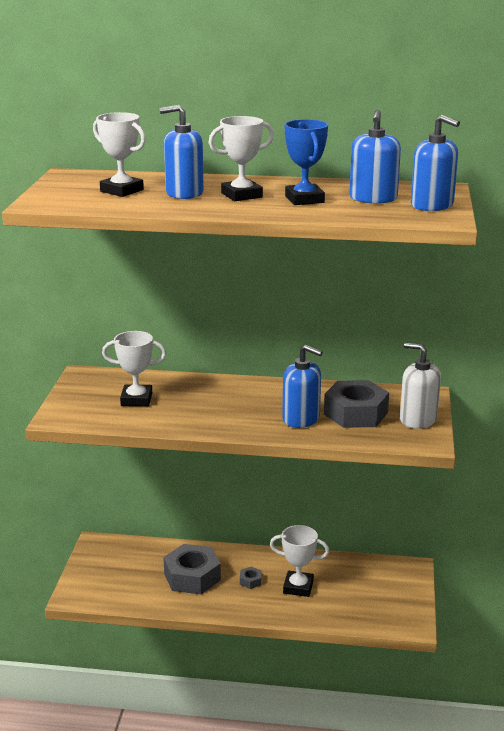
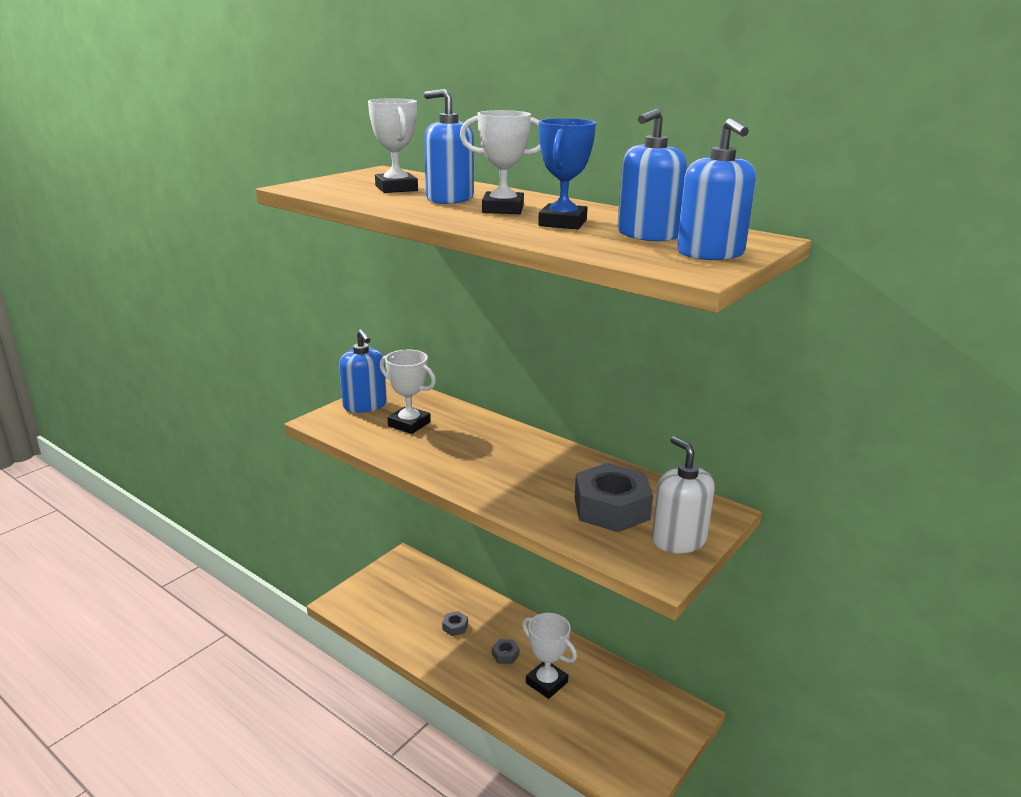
camera: 30 degrees right, 0 degrees up
(192, 577) = (455, 627): grey nut -> grey nut, size x0.42
(301, 419) = (544, 495): blue soap dispenser -> blue soap dispenser (365, 405)

